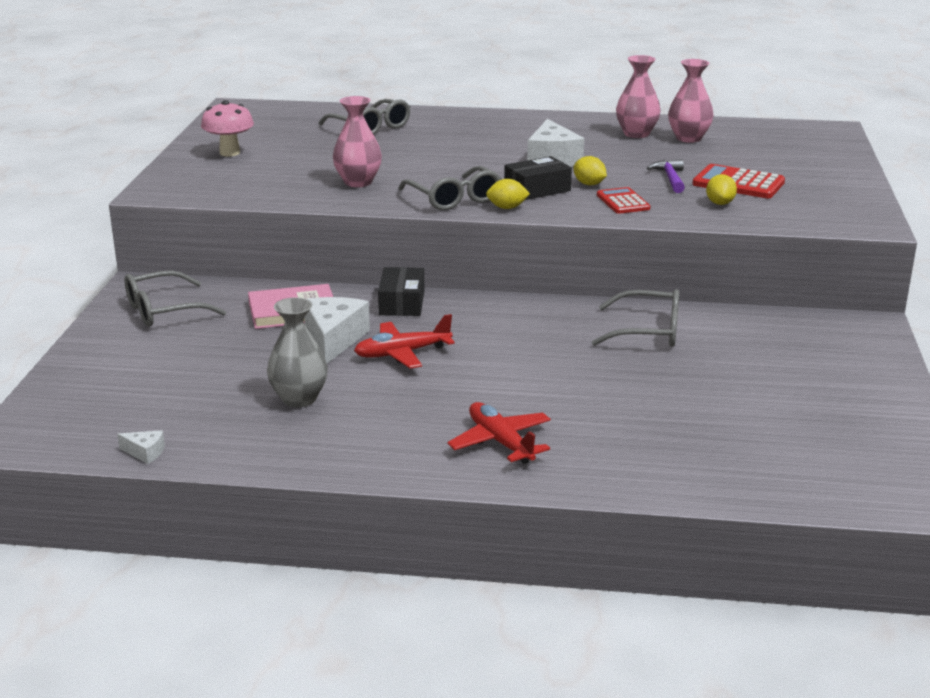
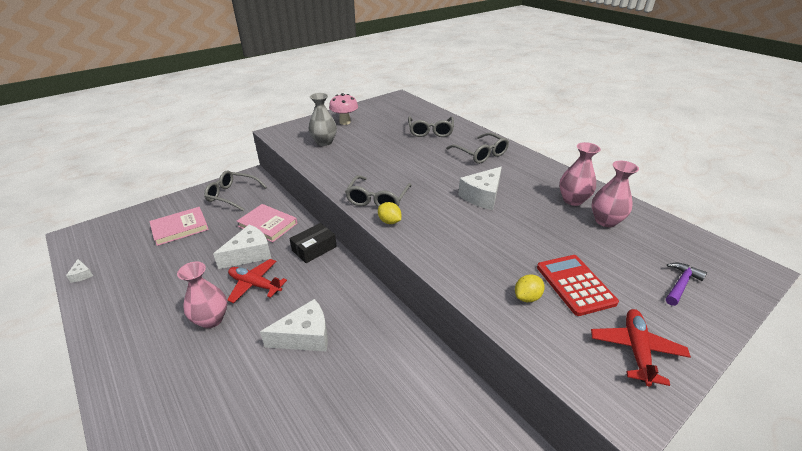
camera: 45 degrees right, 10 degrees up
(171, 364) = (180, 228): none -> pink book
(299, 399) = (172, 284): grey vase -> grey vase (324, 142)
(358, 182) = (358, 165): pink vase -> pink vase (211, 319)
(500, 442) = (172, 394): red plane -> red plane (636, 350)
(537, 189) = (431, 216): black box -> none
(540, 354) = (305, 336): none -> white cheese
(589, 184) = (468, 228): yellow lemon -> none
(623, 202) = (462, 255): red calculator -> none
(648, 331) = (389, 365): grey glasses -> grey glasses (481, 154)
(670, 178) = (530, 251): purple hammer -> purple hammer (680, 284)

